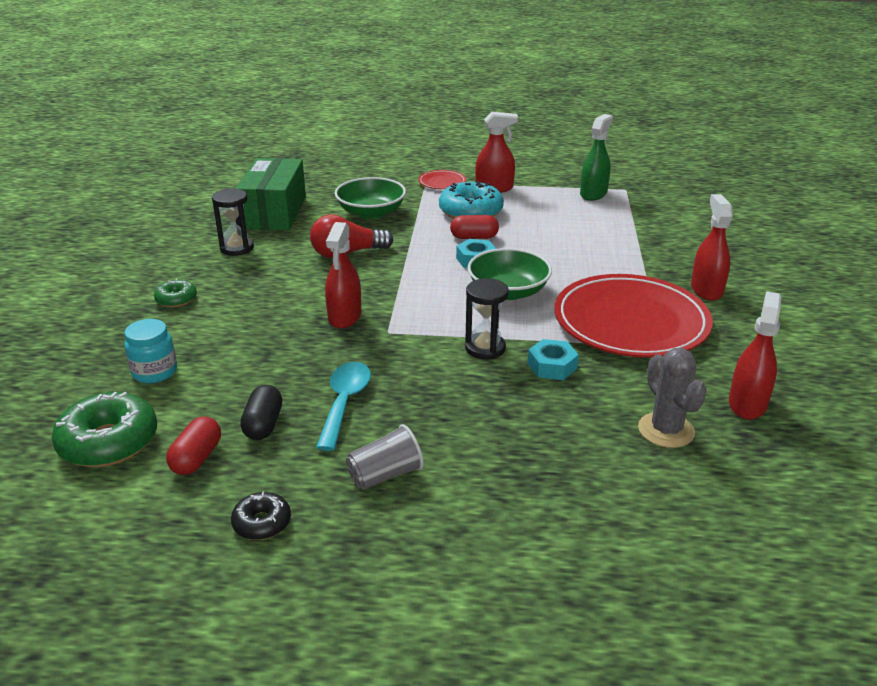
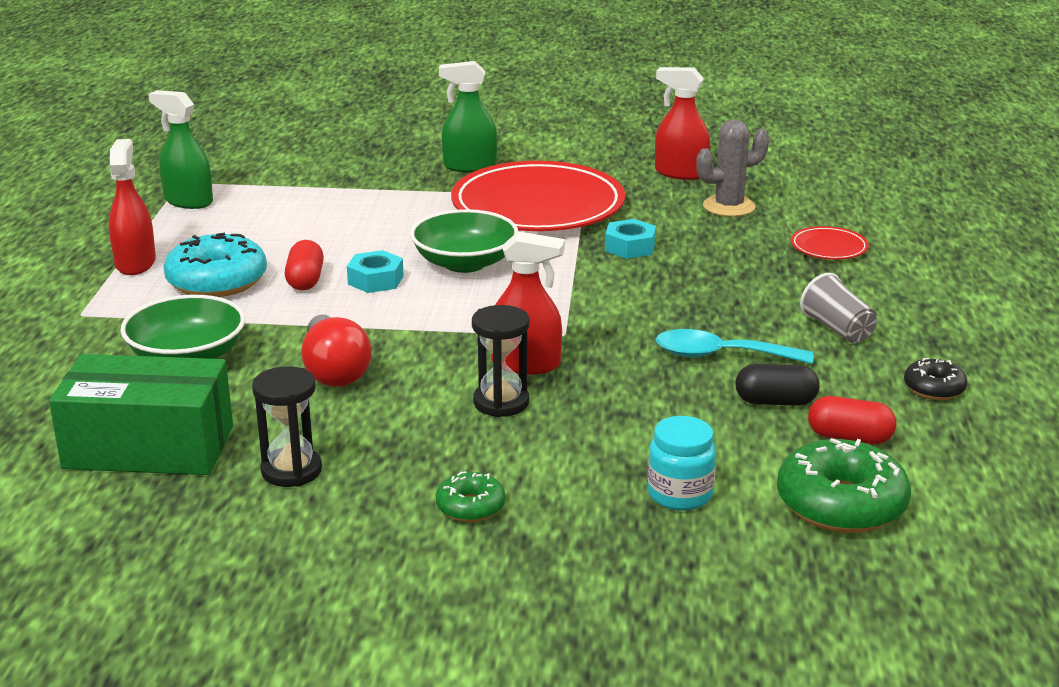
camera: 90 degrees left, 5 degrees down
(442, 182) = (89, 301): red plate -> red plate (829, 247)
(485, 348) = (598, 279): black hourglass -> black hourglass (501, 402)
(706, 290) = (469, 166): red spray bottle -> green spray bottle

